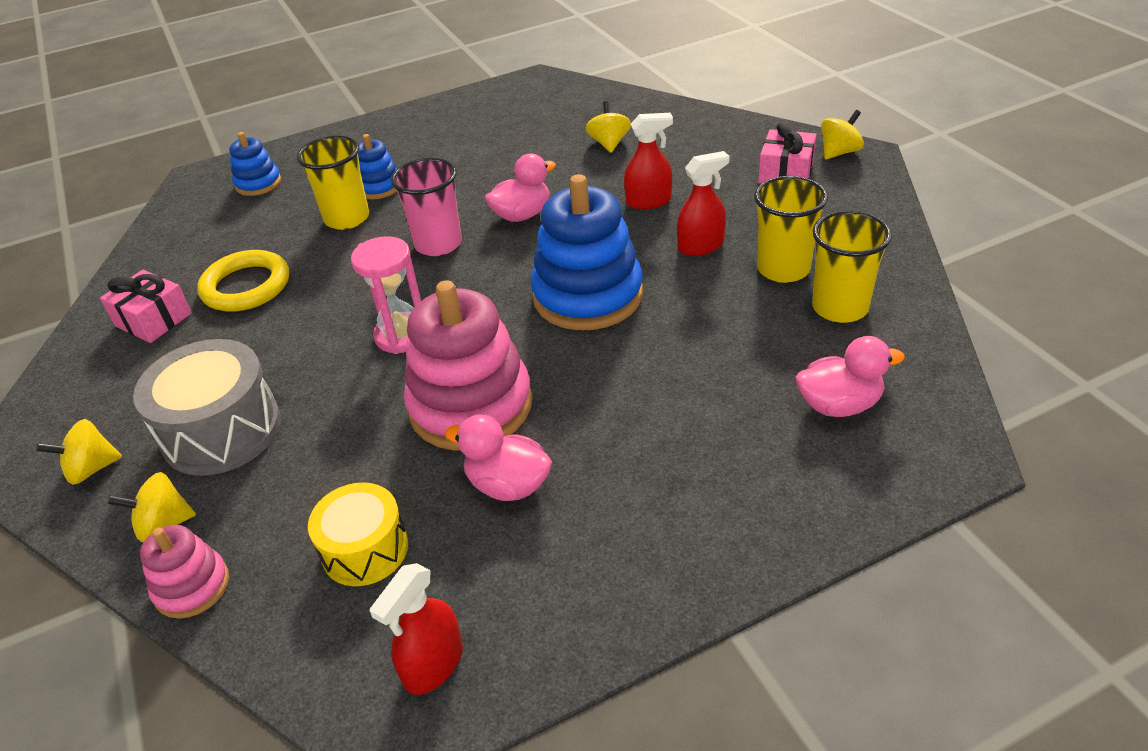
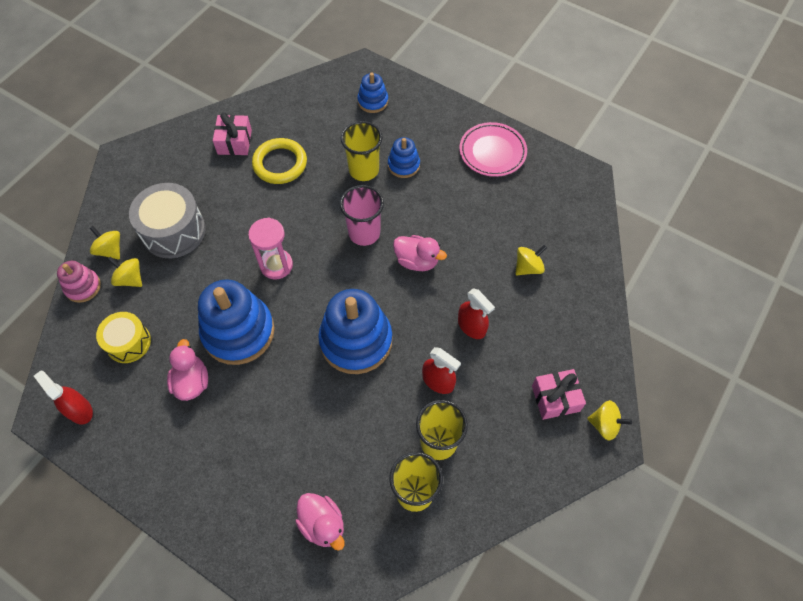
camera: 55 degrees right, 20 degrees up
(91, 469) = (129, 196): yellow spinning top -> yellow spinning top (130, 279)
(433, 664) = (79, 410): red spray bottle -> red spray bottle turned 45 degrees clockwise
(438, 124) = (492, 152): none -> pink plate
(471, 406) = (238, 332): pink stacking toy -> blue stacking toy

